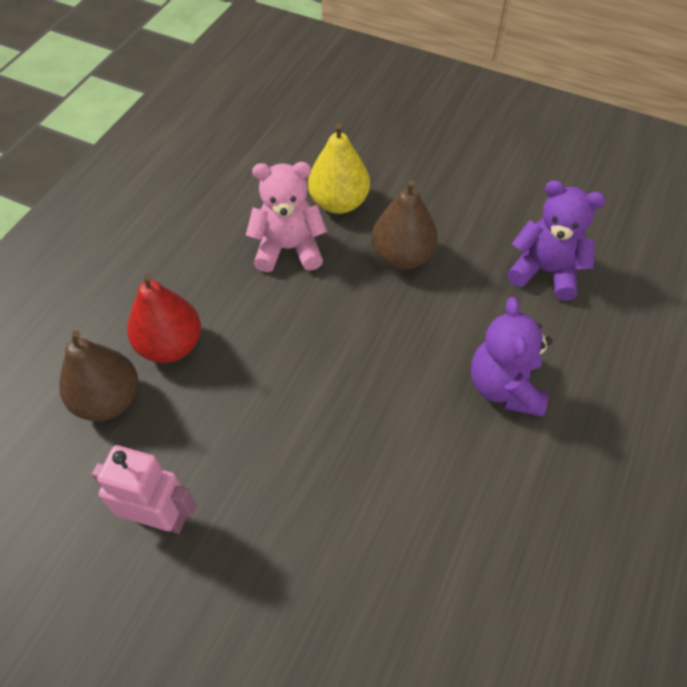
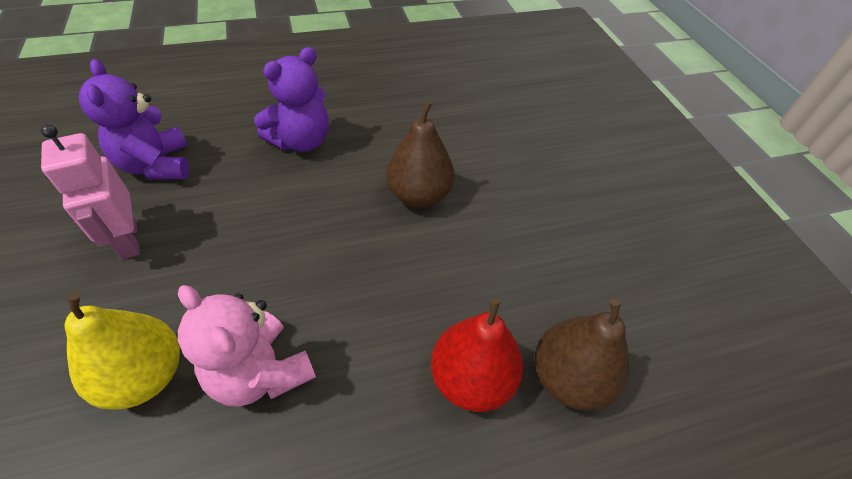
camera: 135 degrees left, 5 degrees down
(160, 517) = (589, 255): pink robot -> pink robot (128, 240)
(402, 256) = (202, 266): brown pear -> brown pear (419, 195)

